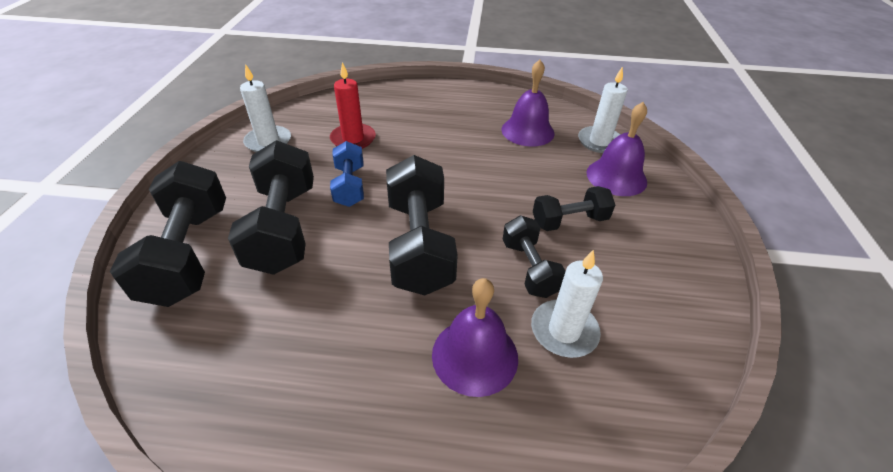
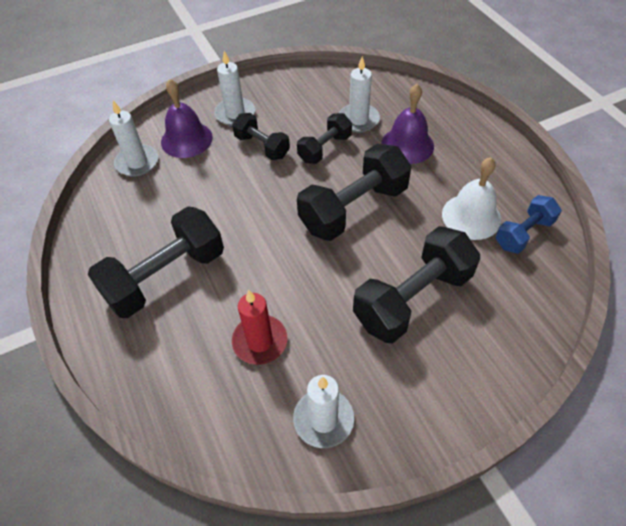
camera: 120 degrees left, 10 degrees up
(189, 253) = (491, 337): black dumbbell -> black dumbbell (166, 277)
(306, 338) = (471, 216): none -> white bell
(349, 186) = (330, 291): blue dumbbell -> blue dumbbell (523, 233)
(527, 131) = (149, 213): purple bell -> none
(643, 223) = (235, 114): none -> white candle

